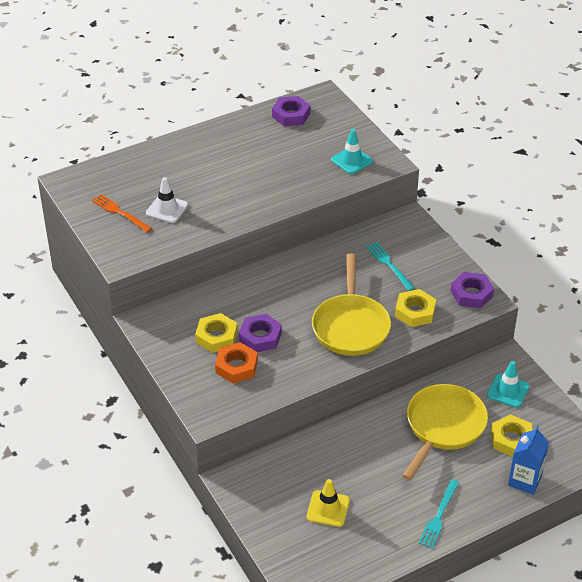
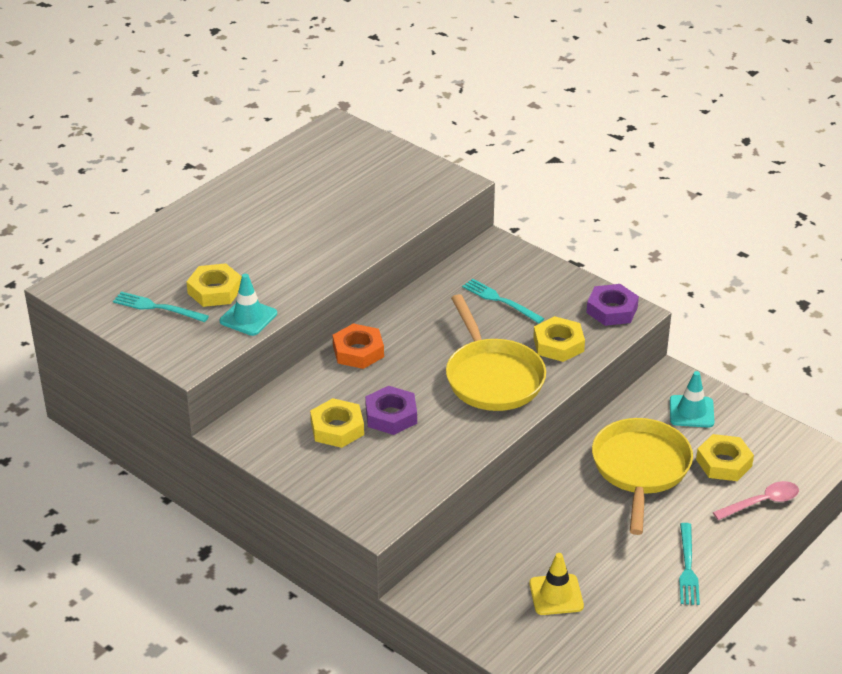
camera: 20 degrees left, 5 degrees down
(120, 213) = (157, 307): orange fork -> turquoise fork
(167, 209) = (215, 290): white traffic cone -> yellow nut
(236, 366) = (380, 456): orange nut -> orange nut (358, 351)
(291, 115) = (310, 155): purple nut -> none
(352, 160) = (411, 189): turquoise traffic cone -> turquoise traffic cone (248, 317)
(525, 480) = (762, 502): blue carton -> pink spoon

